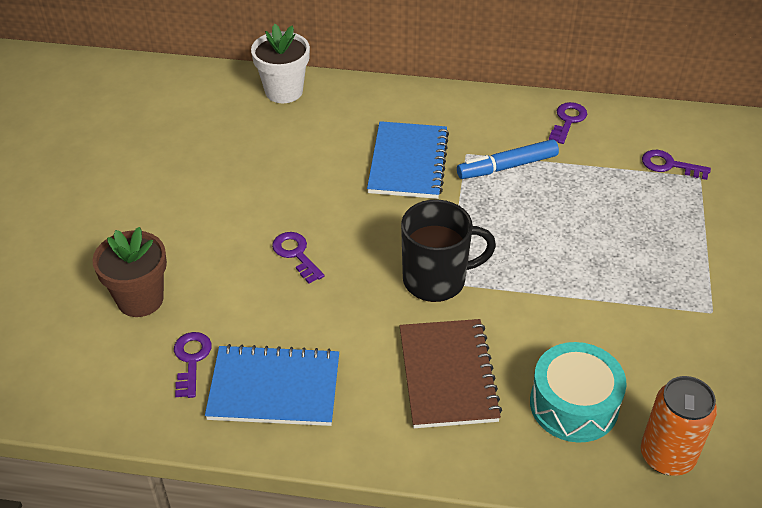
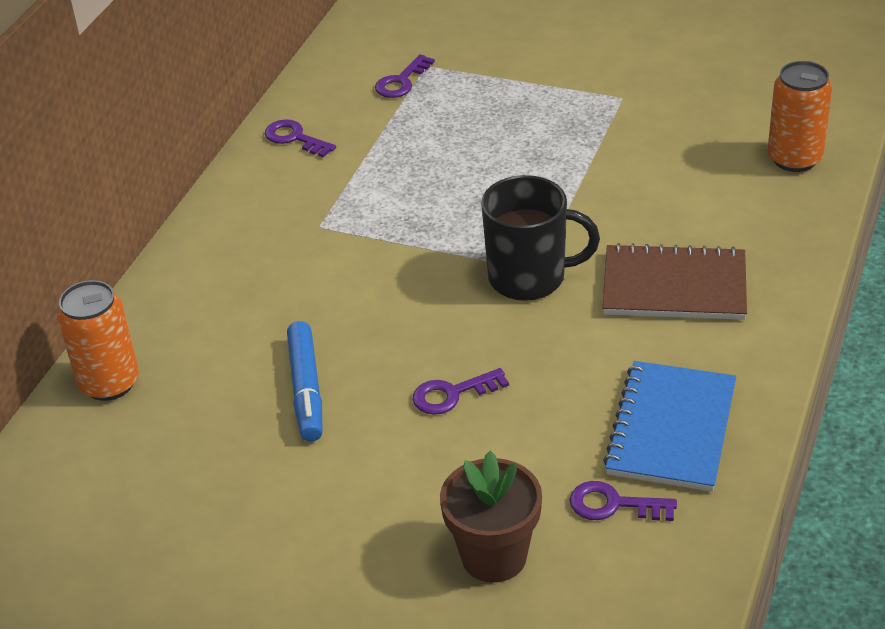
camera: 75 degrees left, 5 degrees down
(284, 91) = (109, 383): white flower pot -> orange can
(408, 162) = (316, 277): blue notebook -> none
(436, 280) = (529, 277): black mug -> black mug turned 90 degrees clockwise
(507, 166) = (357, 196): blue marker -> blue marker (306, 389)
(574, 404) = (726, 205): turquoise drum -> none

